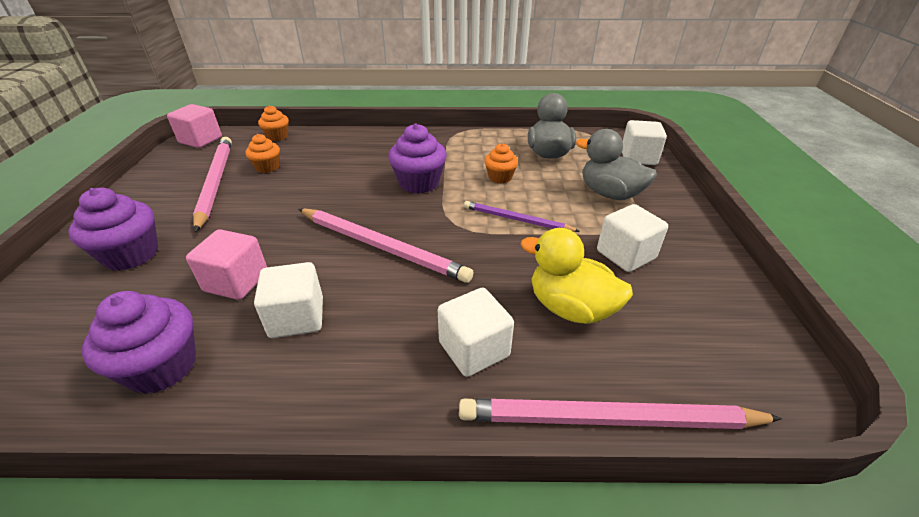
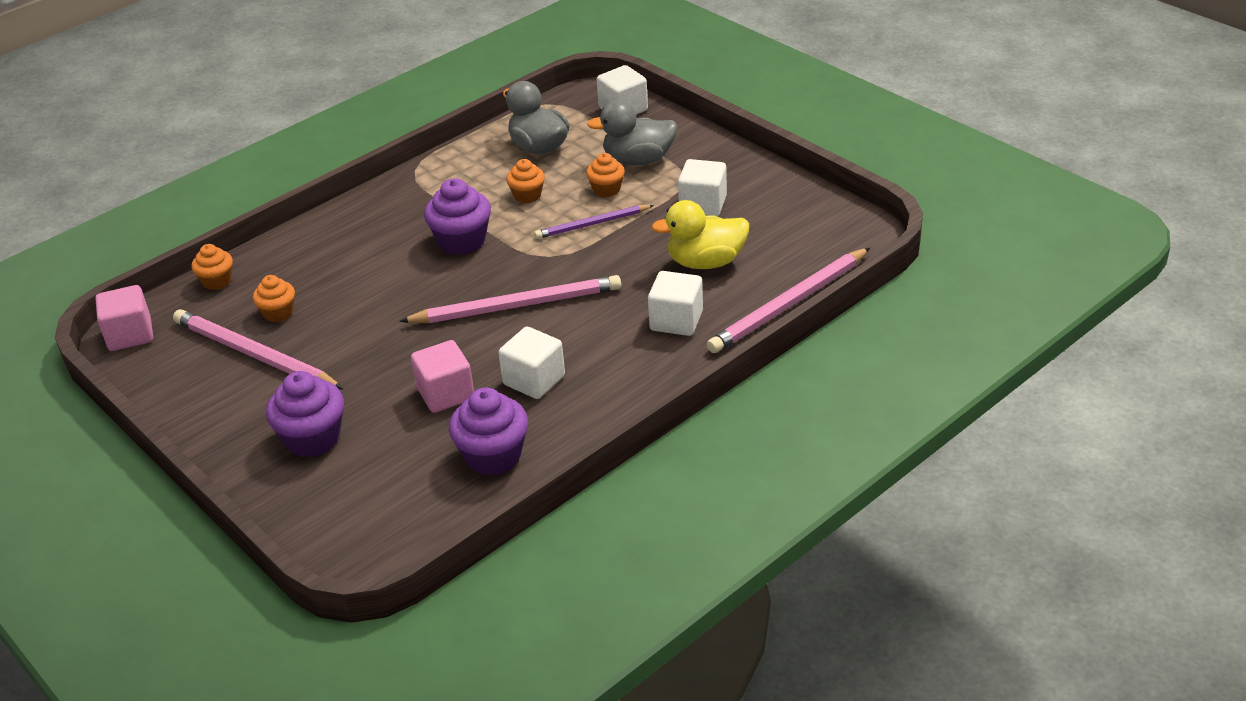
camera: 40 degrees left, 0 degrees up
(559, 201) = (606, 189): none -> orange cupcake

